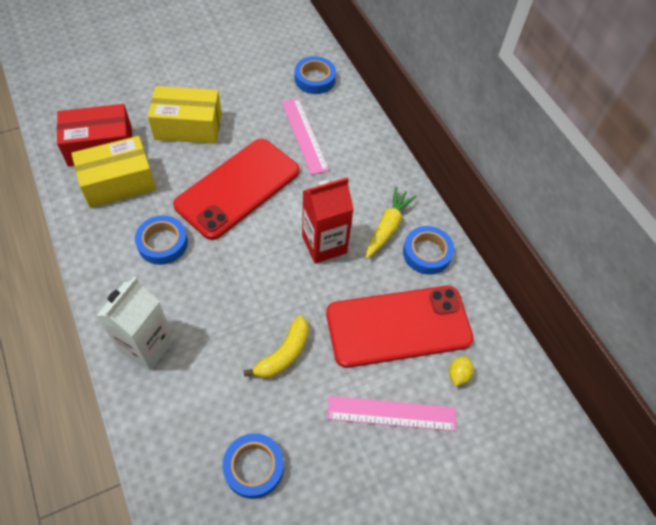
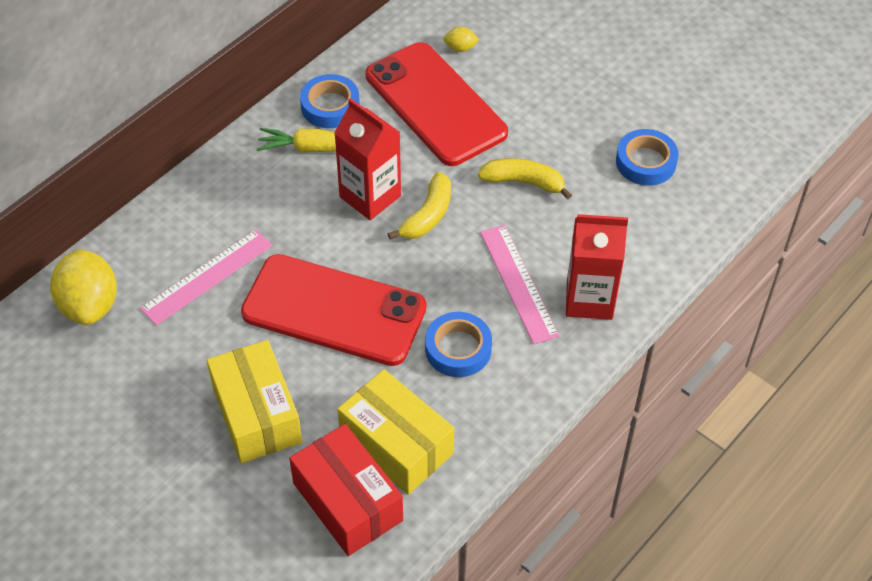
camera: 110 degrees left, 5 degrees down
(147, 345) = (589, 299): white carton -> red carton
(287, 273) = (427, 215): none -> yellow banana
(315, 79) = (89, 305): blue tape -> yellow lemon
(391, 413) = (530, 83): pink ruler -> pink ruler (518, 283)

